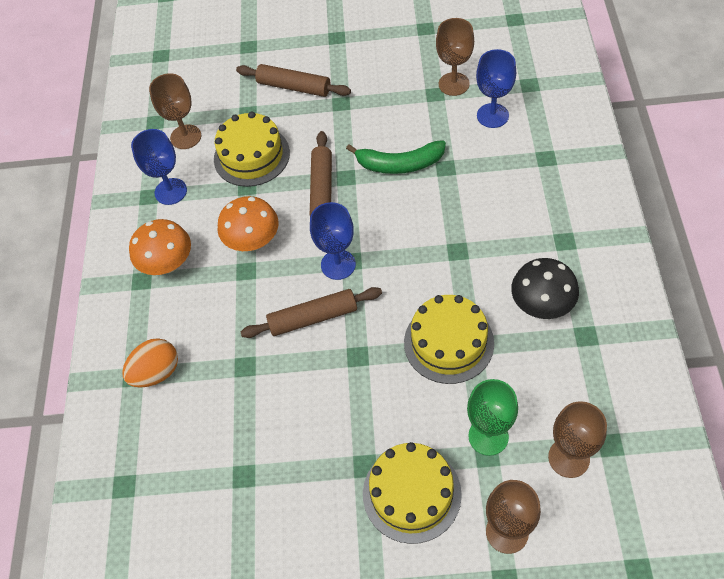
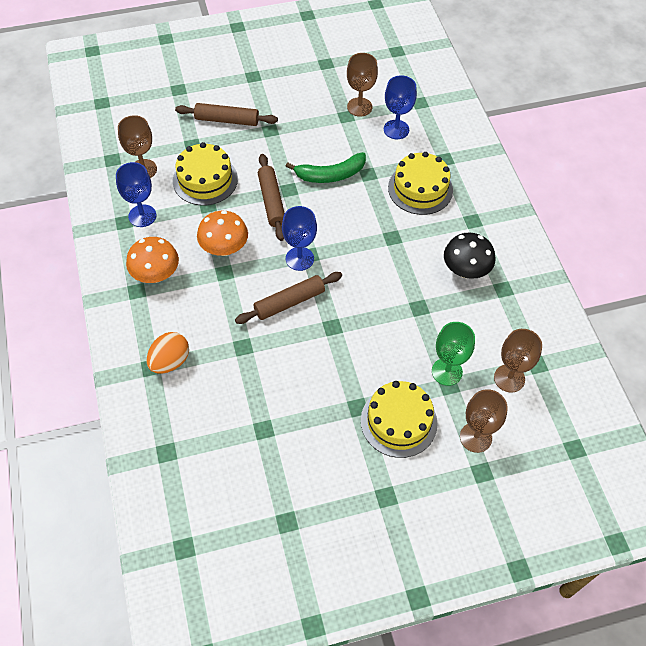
camera: 20 degrees left, 0 degrees up
(448, 342) = (401, 307): yellow cake -> yellow cake (420, 189)

